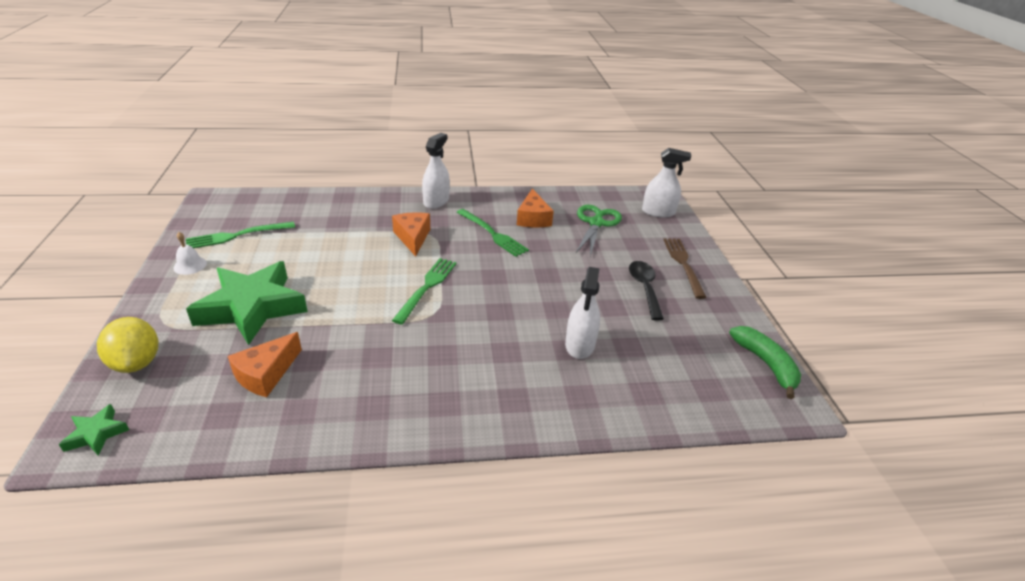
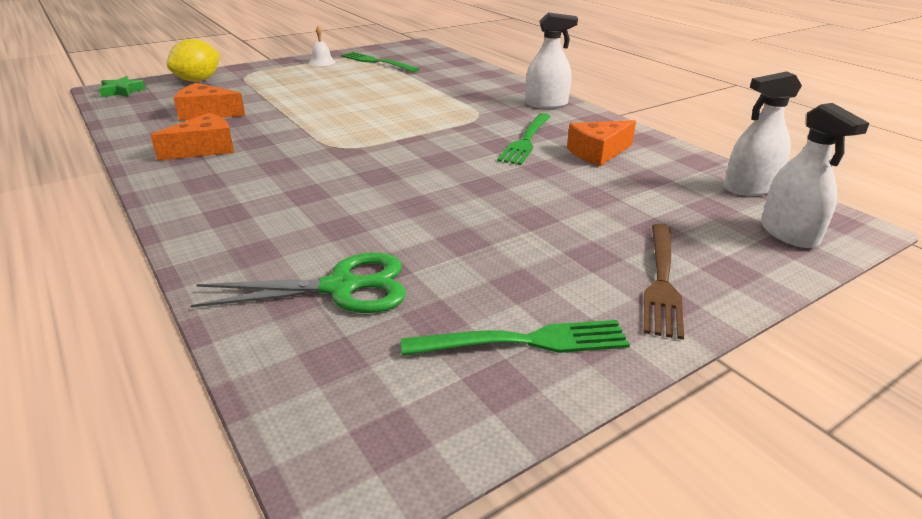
camera: 65 degrees right, 5 degrees down
(252, 307) = (286, 89): green star -> none
(413, 238) = (461, 111): orange cheese -> orange cheese (204, 149)
(427, 287) = (383, 135): green fork -> green fork (525, 341)
(580, 345) = (355, 232): white spray bottle -> white spray bottle (750, 188)
(596, 223) = (659, 192): green scissors -> green scissors (340, 288)
(644, 288) = (541, 257): black spoon -> none
(683, 264) = (662, 281): brown fork -> brown fork turned 135 degrees clockwise
(765, 364) = (453, 421): green banana -> none

